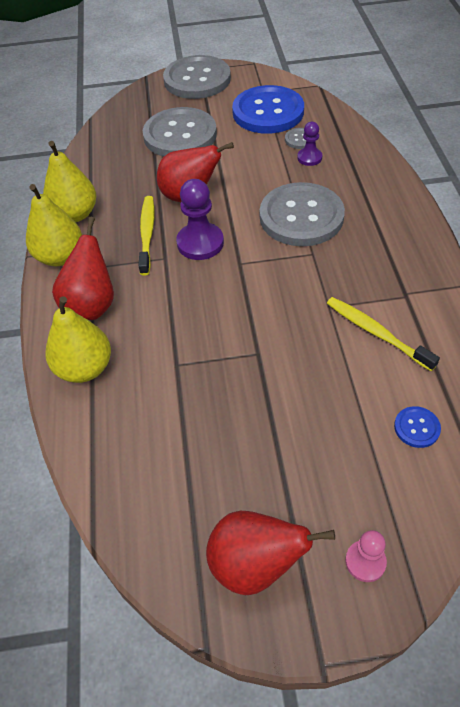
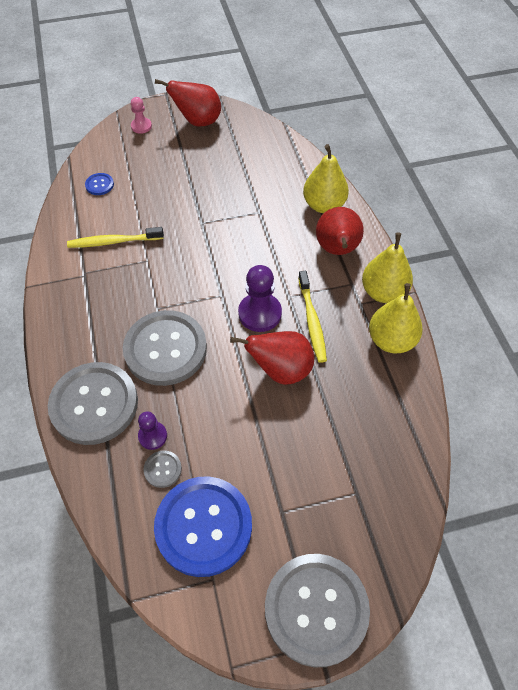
camera: 170 degrees right, 5 degrees up
(180, 135) = (313, 471): grey button -> grey button (94, 404)
(376, 333) = (113, 242): yellow toothbrush -> yellow toothbrush turned 135 degrees clockwise

